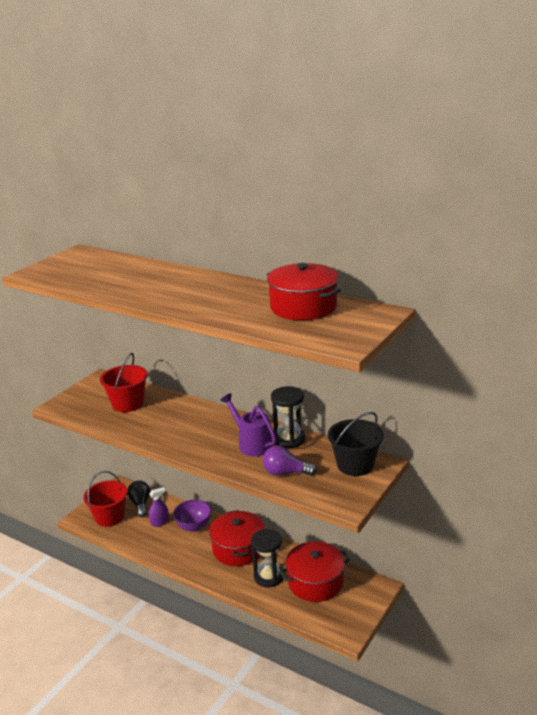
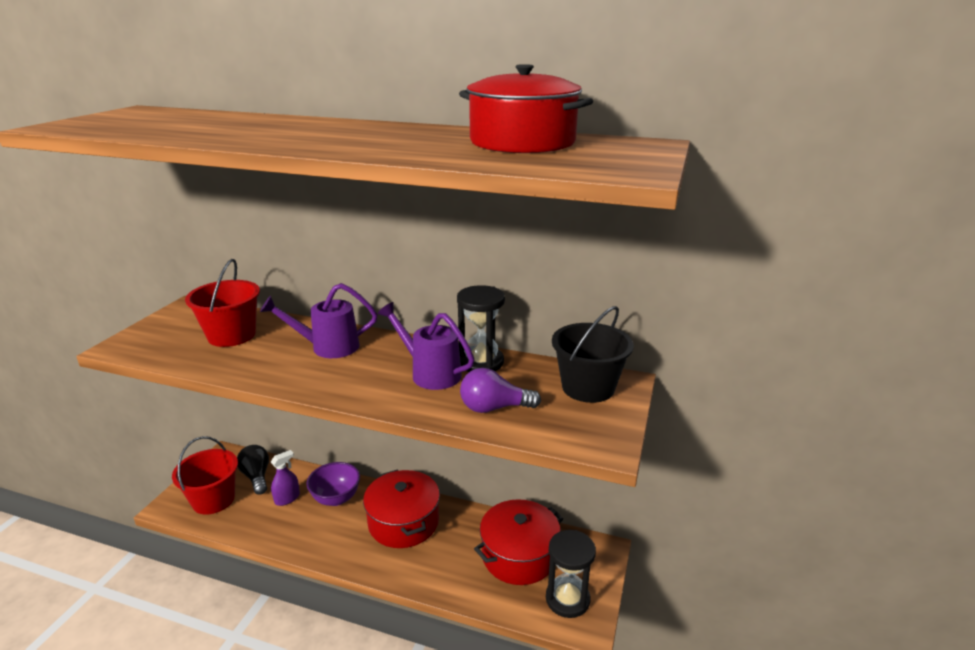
camera: 15 degrees left, 0 degrees up
(189, 418) = (328, 347): none -> purple watering can
(268, 576) = (454, 556): black hourglass -> black hourglass (567, 599)

